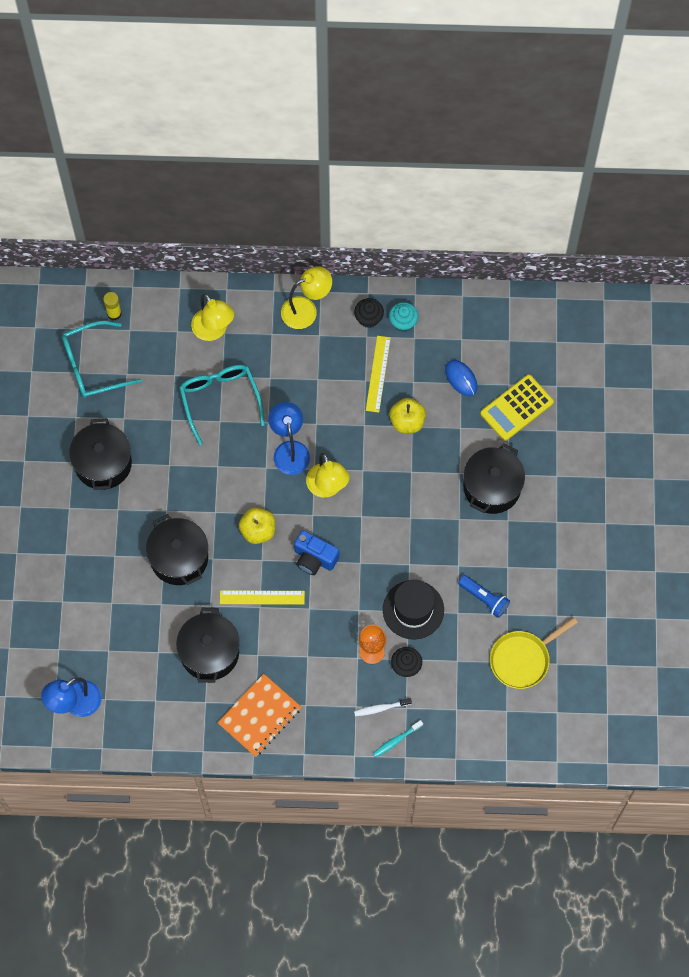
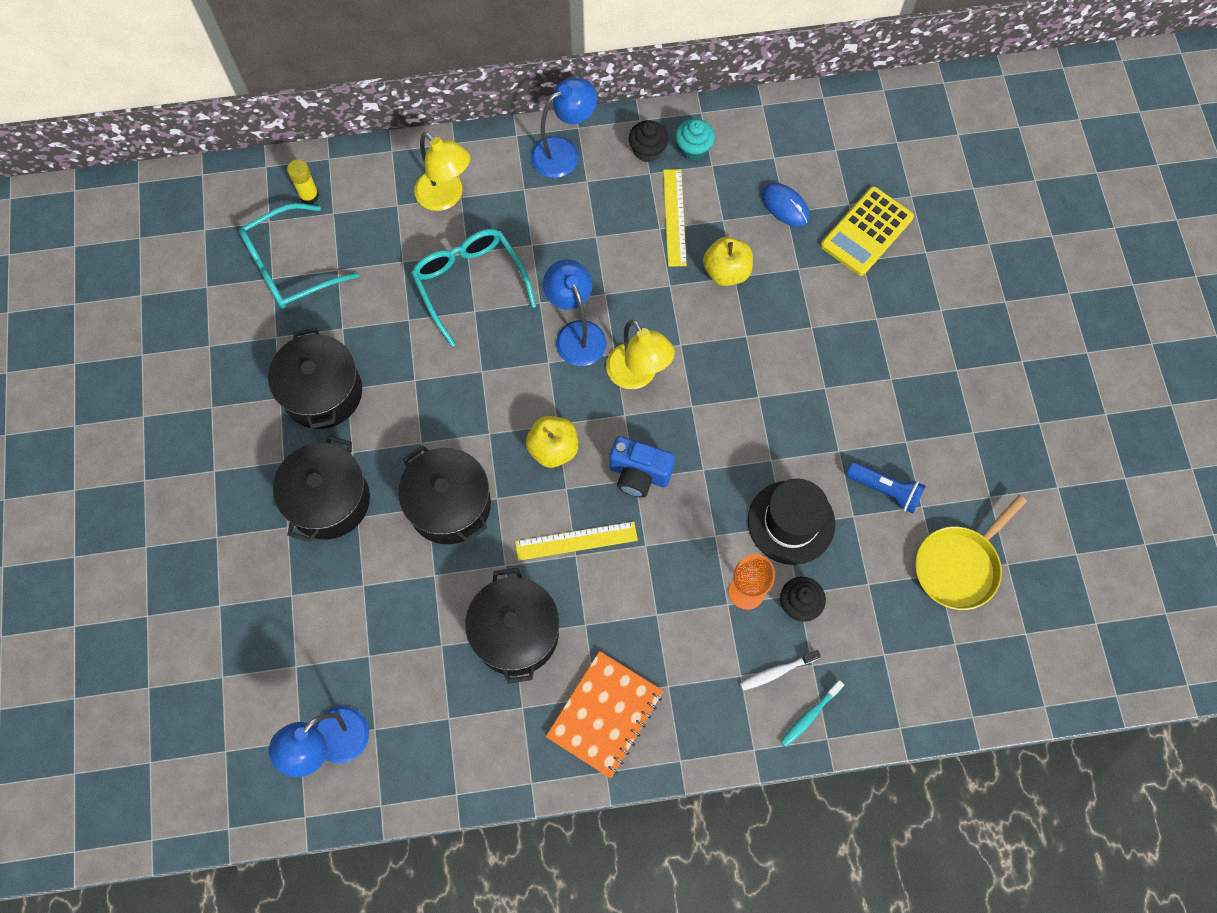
camera: 10 degrees left, 0 degrees up
(306, 310) = (564, 152): yellow lamp -> blue lamp
(492, 487) = (859, 338): black pot -> black pot (329, 500)

